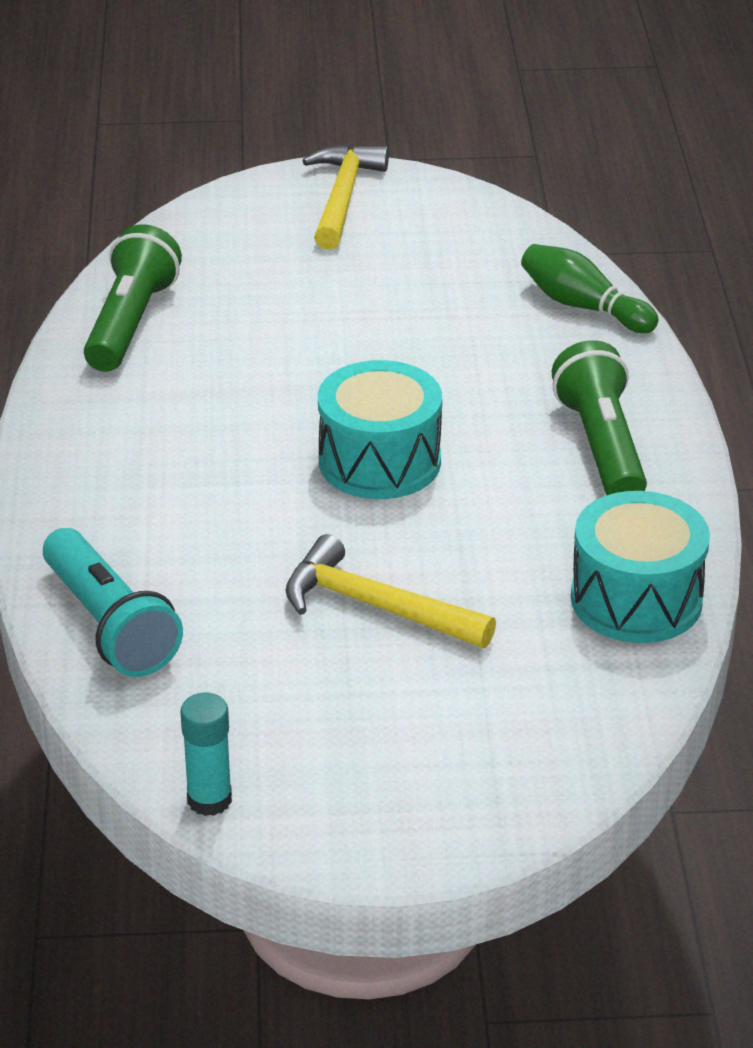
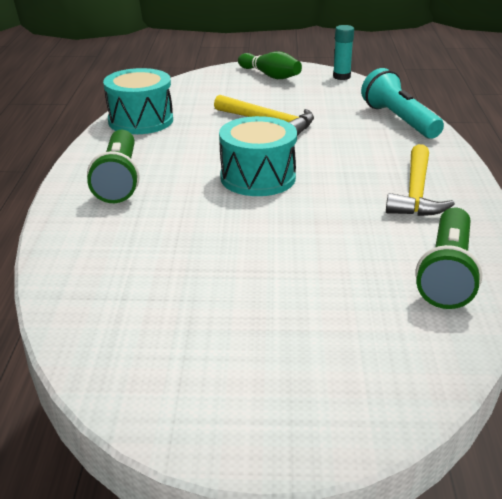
camera: 175 degrees left, 5 degrees down
(342, 197) = (261, 409): yellow hammer -> yellow hammer (416, 192)
(583, 306) = (74, 271): green bowling pin -> green bowling pin (270, 76)

